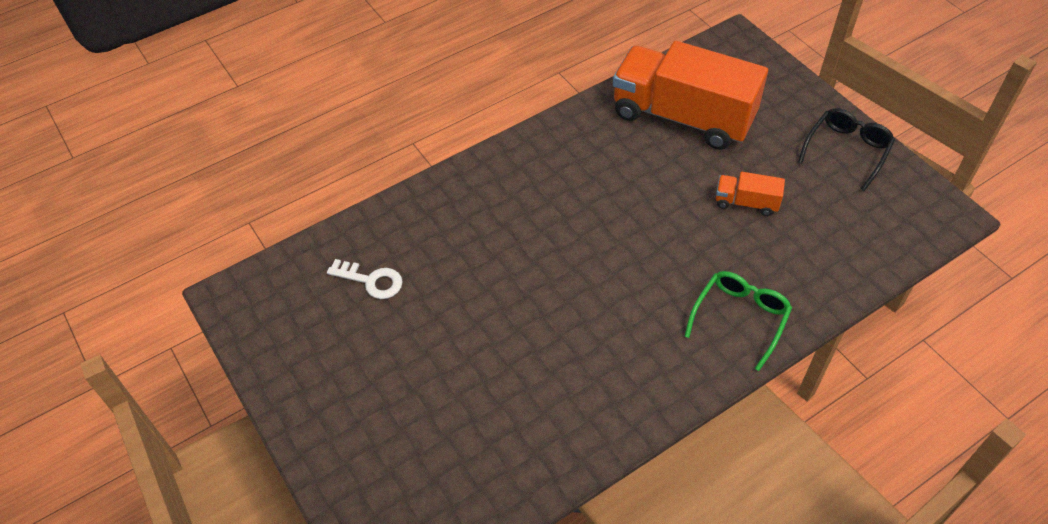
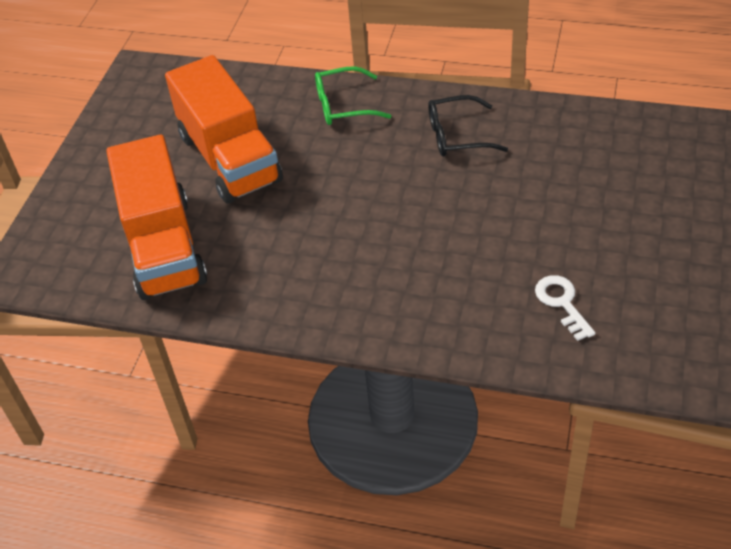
camera: 130 degrees left, 5 degrees down
(746, 203) = (229, 158): orange truck -> orange truck, size x2.35
(847, 150) = (114, 140): black glasses -> black glasses (456, 136)

